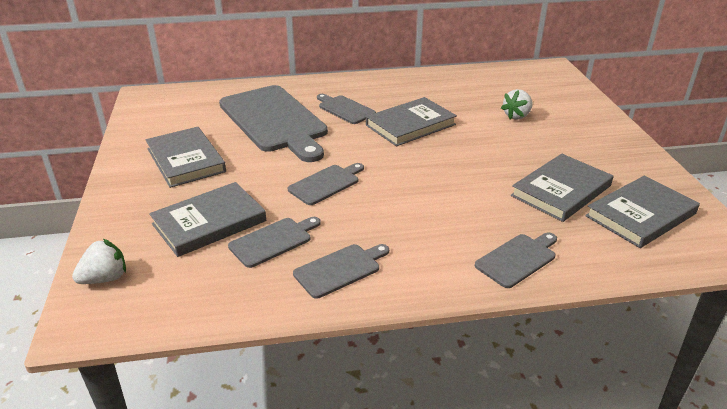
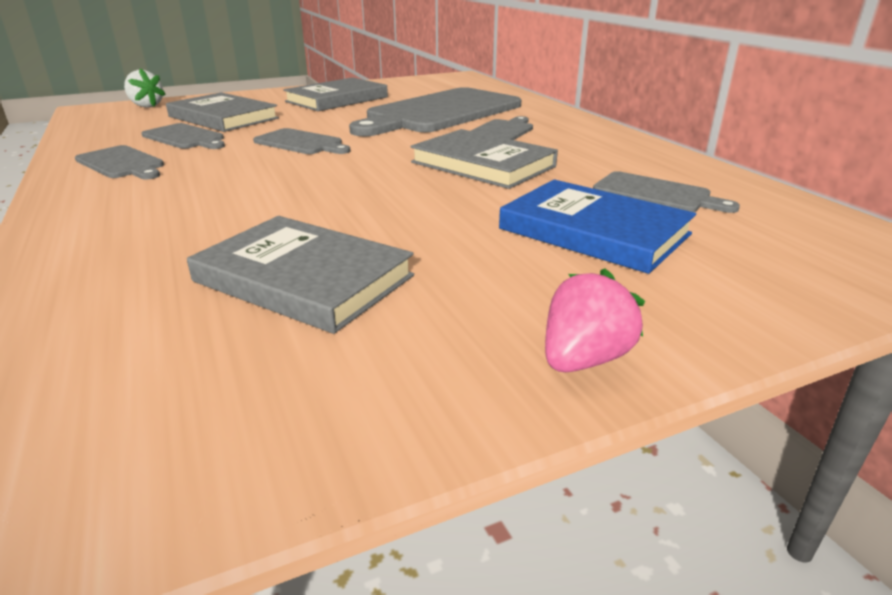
camera: 75 degrees right, 5 degrees down
(517, 116) = (594, 231): white strawberry -> blue book
(518, 259) = (94, 248): grey cutting board -> grey cutting board (656, 194)
(623, 141) = (584, 359): none -> pink strawberry
(640, 215) = (204, 372): grey book -> none

